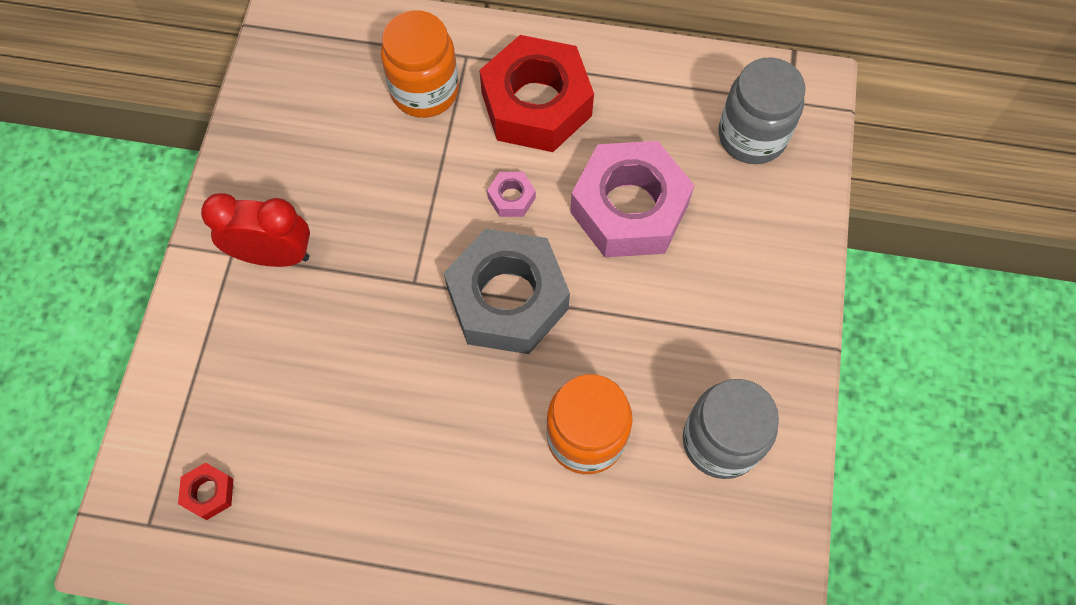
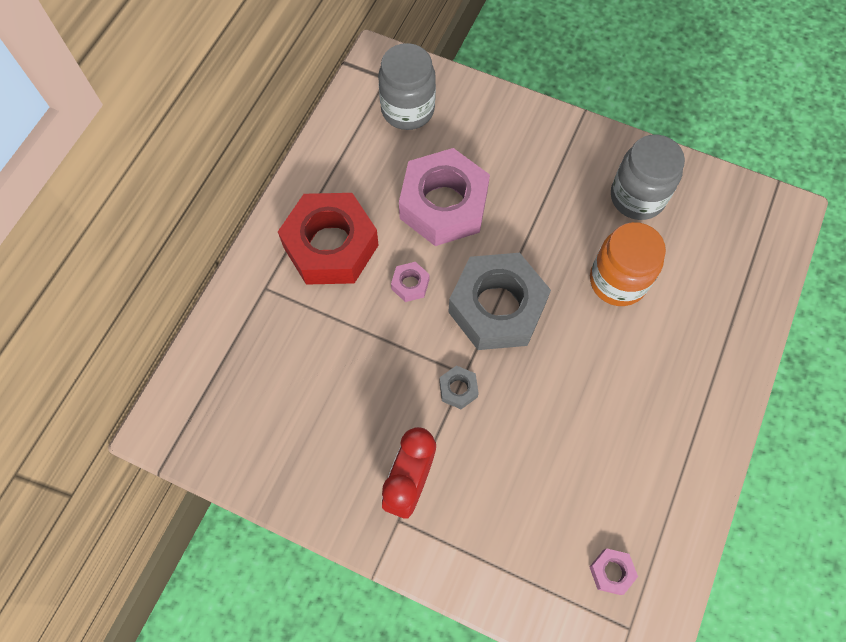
camera: 75 degrees left, 0 degrees up
(209, 493) = (611, 572): red nut -> pink nut
(393, 279) = (458, 389): none -> grey nut
(425, 91) = (288, 327): orange jar -> none

